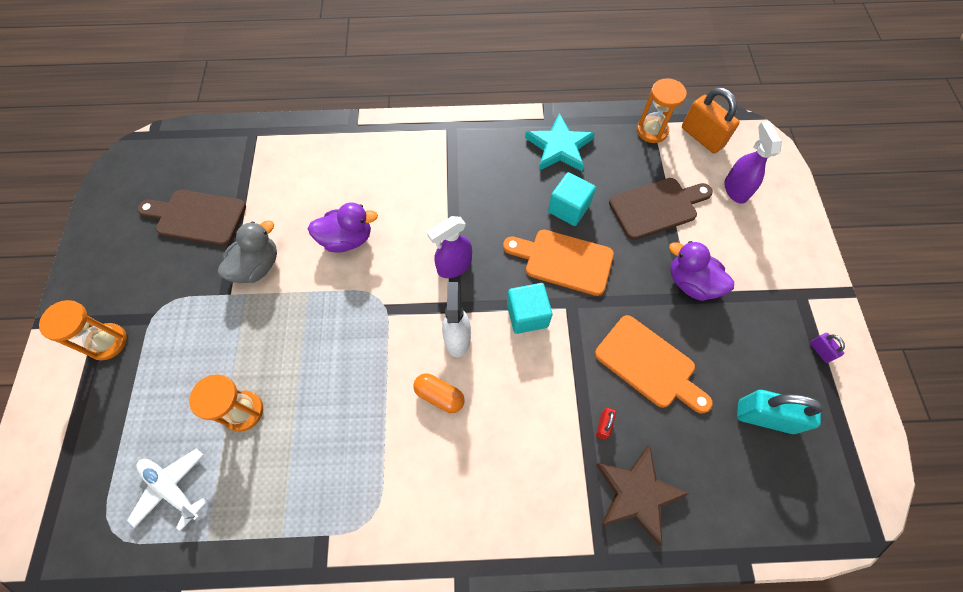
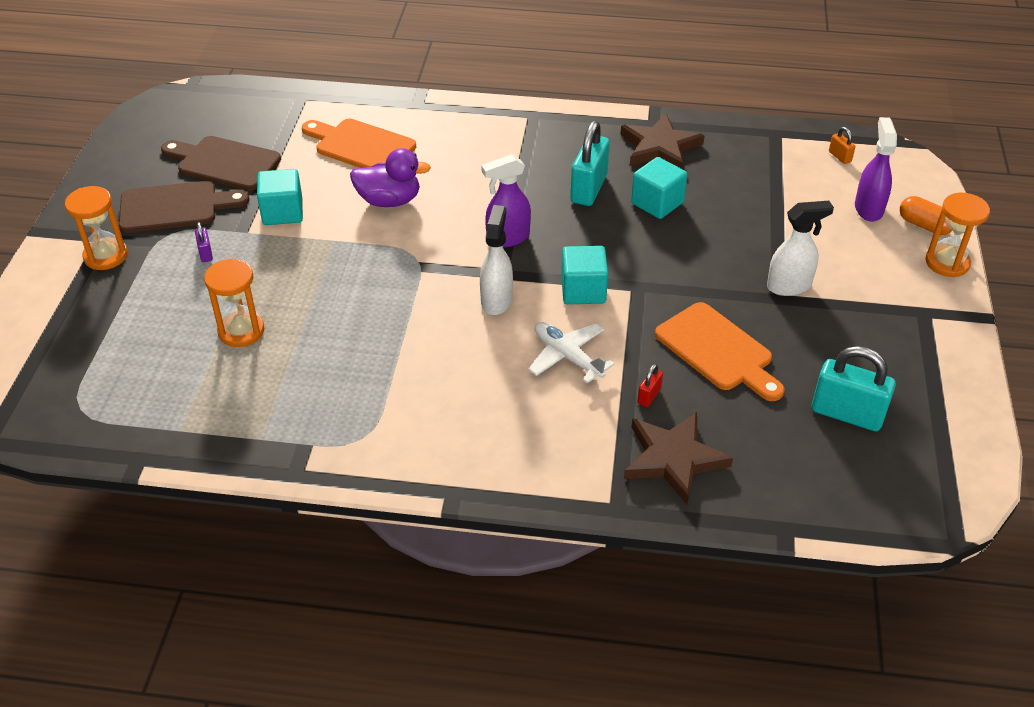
camera: 10 degrees right, 20 degrees down
(172, 488) = (151, 383): white plane -> white plane (567, 357)
(257, 266) = (282, 212): grey duck -> turquoise cube
(439, 396) = (464, 346): orange capsule -> orange capsule (924, 225)
(510, 201) = (589, 189): none -> turquoise padlock
(559, 147) = (660, 147): turquoise star -> brown star
(563, 261) = (639, 249): orange cutting board -> orange cutting board (361, 146)
(652, 131) = (778, 144): orange hourglass -> orange hourglass (947, 263)
(656, 207) = (765, 214): brown cutting board -> brown cutting board (175, 207)
(691, 283) = (789, 286): purple duck -> white spray bottle
(702, 137) = (839, 157): orange padlock -> orange padlock, size x0.46
(820, 351) = (933, 365): purple padlock -> purple padlock (205, 253)

